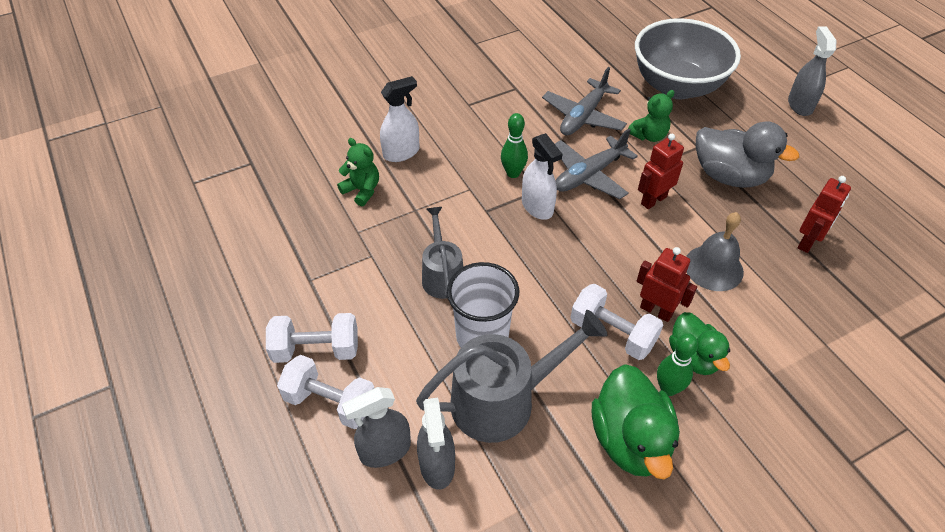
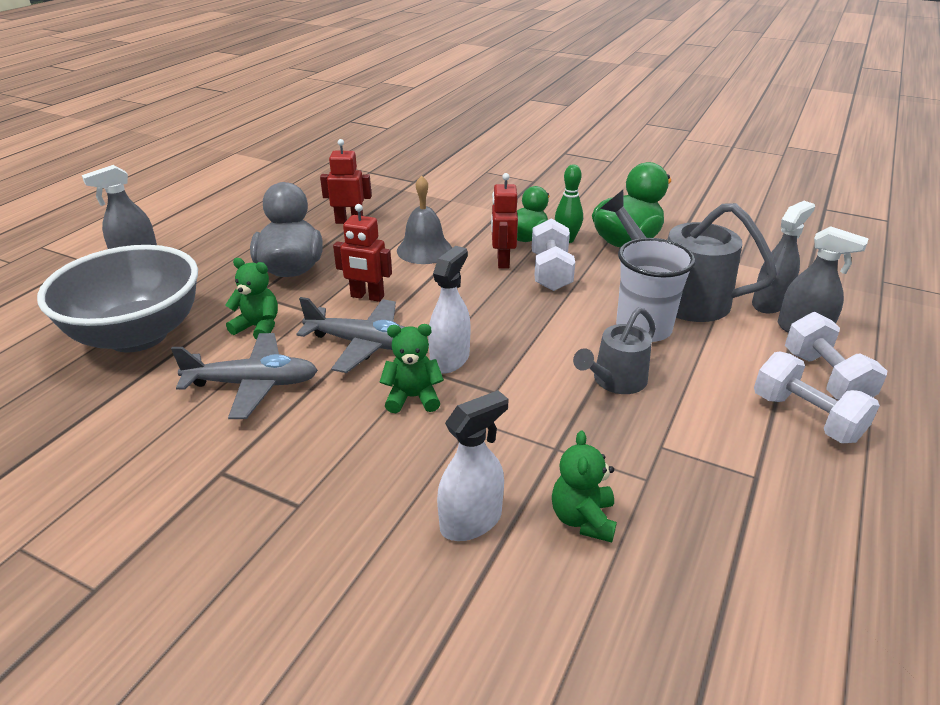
camera: 125 degrees left, 15 degrees down
(401, 153) = (471, 521): white spray bottle -> white spray bottle turned 120 degrees clockwise
(513, 173) = (413, 397): green bowling pin -> green teddy bear

